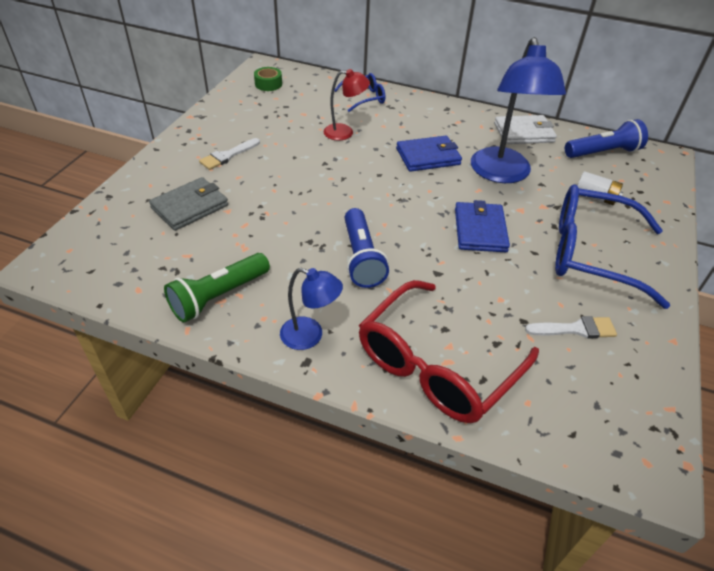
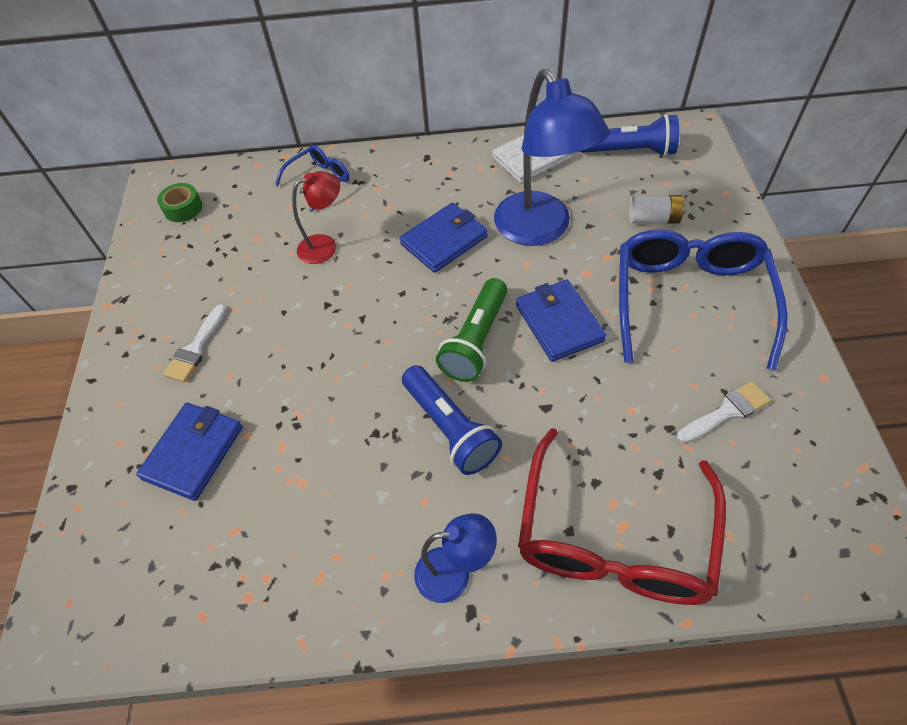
camera: 20 degrees left, 10 degrees up
(190, 206) = (193, 452): grey wallet -> blue wallet
(218, 296) = (312, 573): green flashlight -> green flashlight (476, 340)
(591, 253) = (689, 300): blue glasses -> blue glasses turned 105 degrees clockwise
(603, 152) = (629, 151): blue flashlight -> blue flashlight turned 45 degrees clockwise

